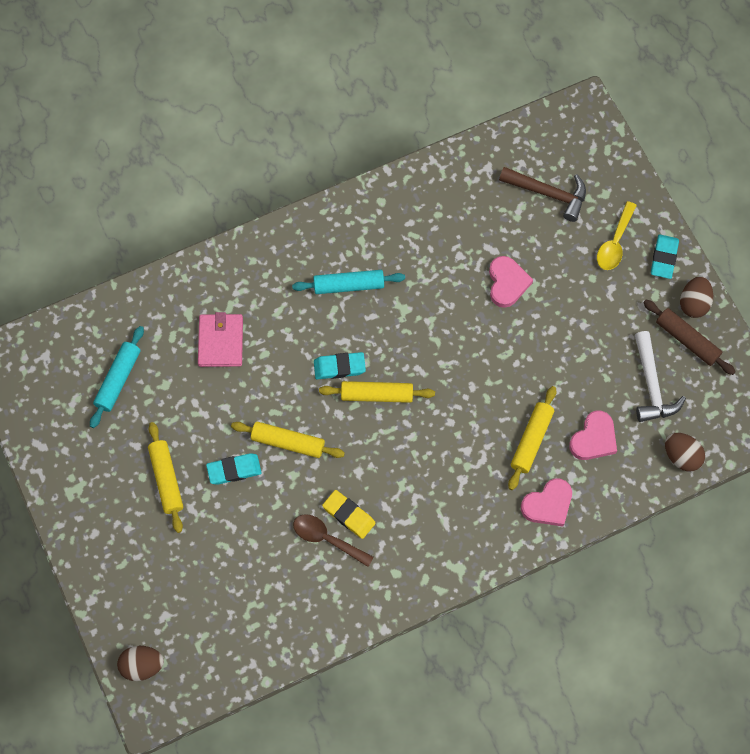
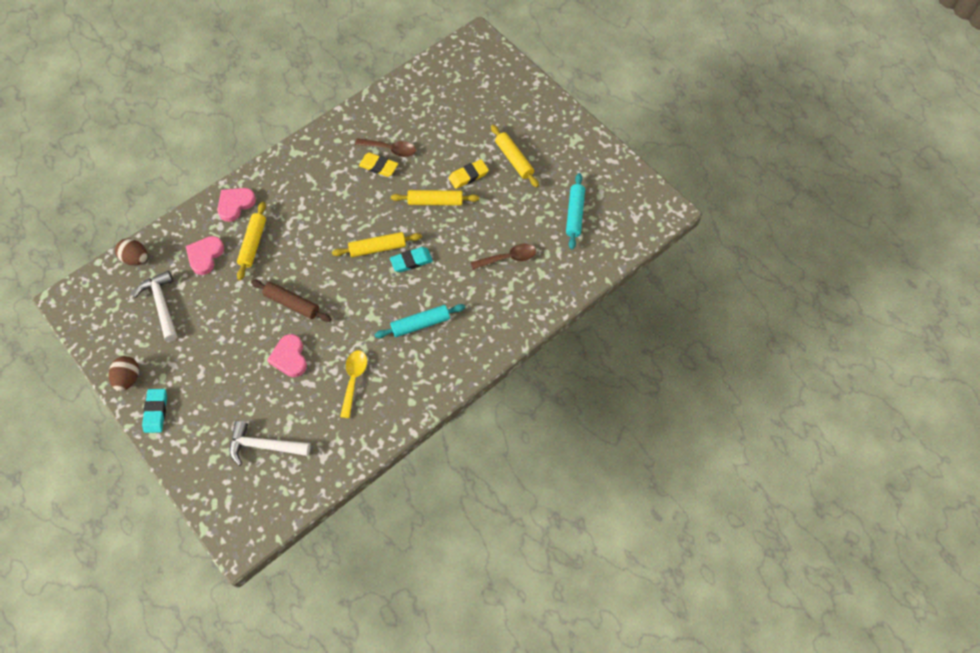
camera: 165 degrees right, 5 degrees down
(142, 666) = (489, 57): brown egg -> none
(220, 342) = (508, 258): pink wallet -> brown spoon
(234, 470) = (468, 176): turquoise eraser -> yellow eraser
(549, 194) = (264, 446): brown hammer -> white hammer
(615, 243) = (200, 415): yellow spoon -> yellow spoon (353, 380)
(687, 340) = (134, 347): brown rolling pin -> brown rolling pin (292, 304)

